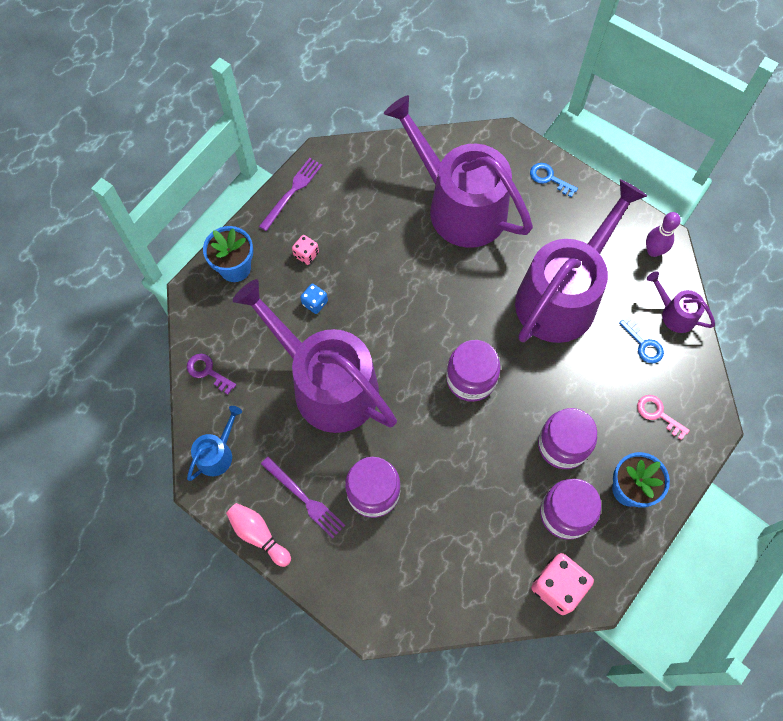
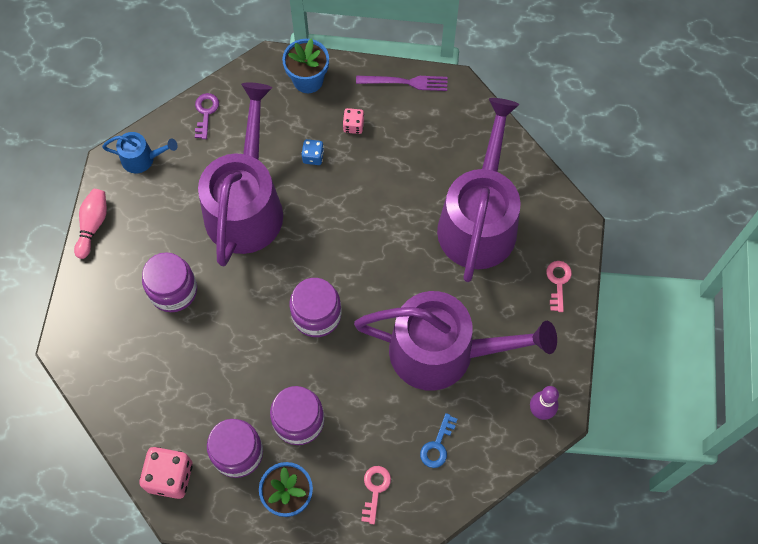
camera: 60 degrees right, 0 degrees up
(304, 499) = (140, 242): purple fork -> none
(549, 178) = (558, 282): blue key -> pink key
(675, 314) = (486, 460): purple watering can -> none

